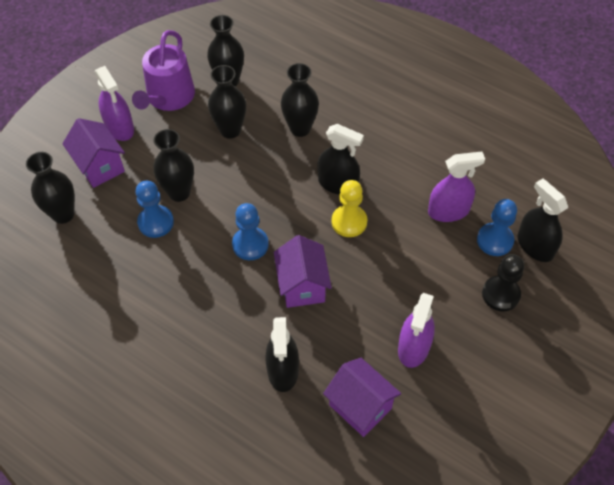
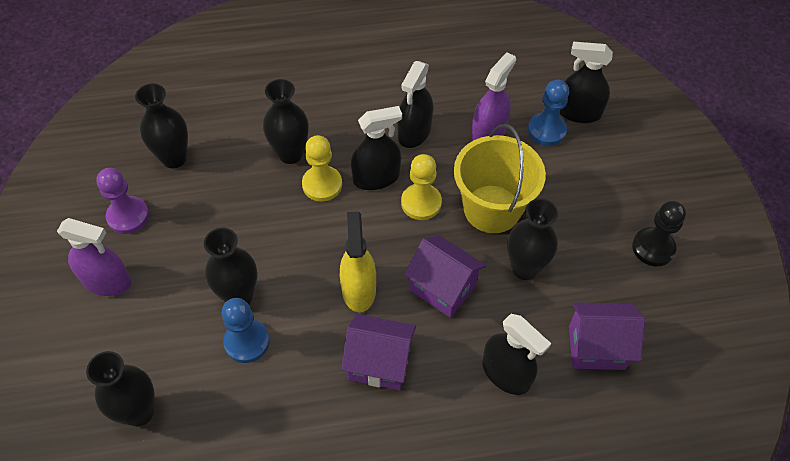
camera: 45 degrees left, 0 degrees up
(100, 166) = (127, 334): purple house -> purple house (379, 363)
(168, 98) = (128, 216): purple watering can -> purple pawn
(230, 130) = (226, 202): black vase -> black vase (524, 268)
(250, 244) = (358, 290): blue pawn -> yellow spray bottle
(299, 162) = (322, 184): none -> yellow pawn
(392, 262) = (492, 209): none -> yellow bucket
(397, 172) = (414, 132): none -> black spray bottle
(414, 347) = (582, 264): purple spray bottle -> none
(500, 294) = (596, 169): black pawn -> black pawn (653, 248)

